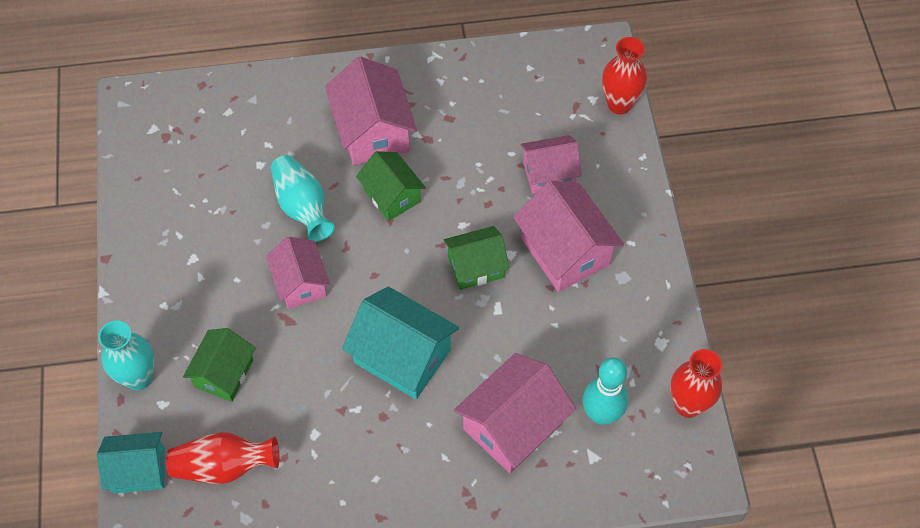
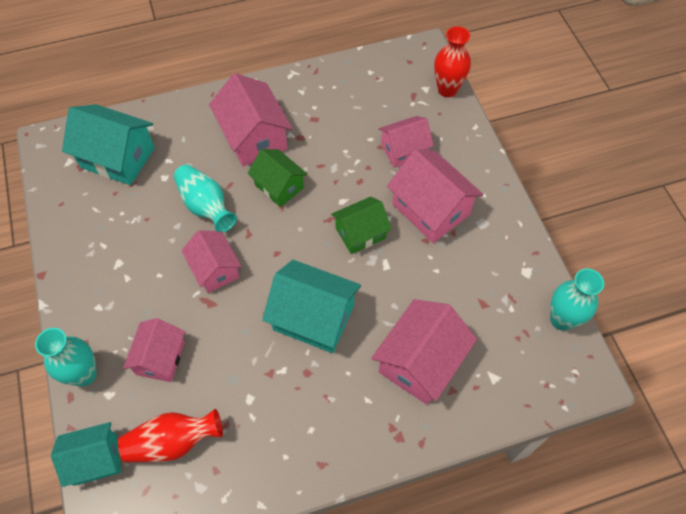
camera: 10 degrees left, 0 degrees up
(210, 132) = (118, 158): none -> turquoise house
(224, 373) = (160, 358): green house -> pink house
(601, 414) = (492, 339): turquoise bowling pin -> none
(688, 405) = (561, 319): red vase -> turquoise vase

